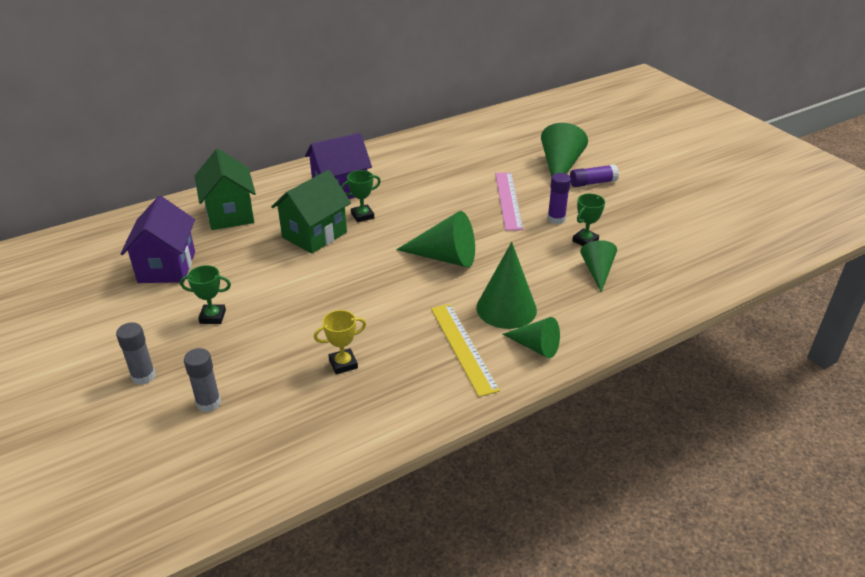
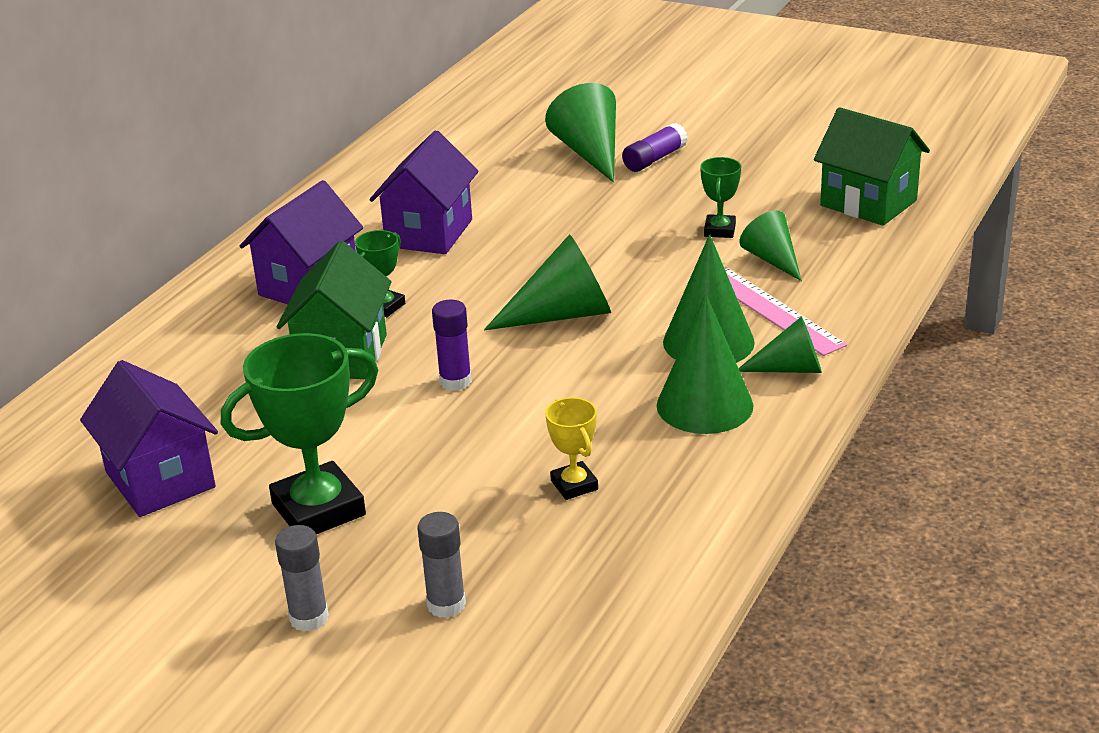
camera: 30 degrees left, 5 degrees down
(212, 317) = (318, 509): green trophy -> green trophy, size x1.96
(230, 214) = (172, 377): green house -> green house (868, 203)
(343, 364) = (574, 485): yellow trophy -> yellow trophy turned 60 degrees counterclockwise
(427, 183) = (429, 233): none -> purple house
(463, 348) = (704, 405): yellow ruler -> green cone
(508, 200) = (567, 217): pink ruler -> pink ruler (772, 310)
(556, 219) = (656, 218): purple glue stick -> purple glue stick (455, 381)

